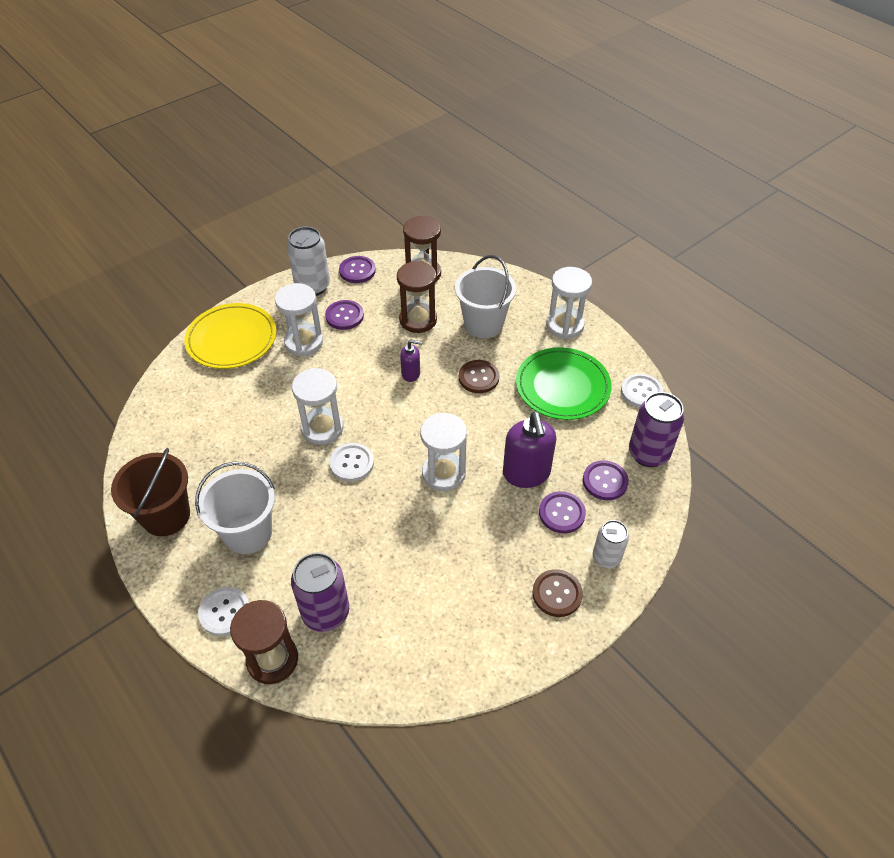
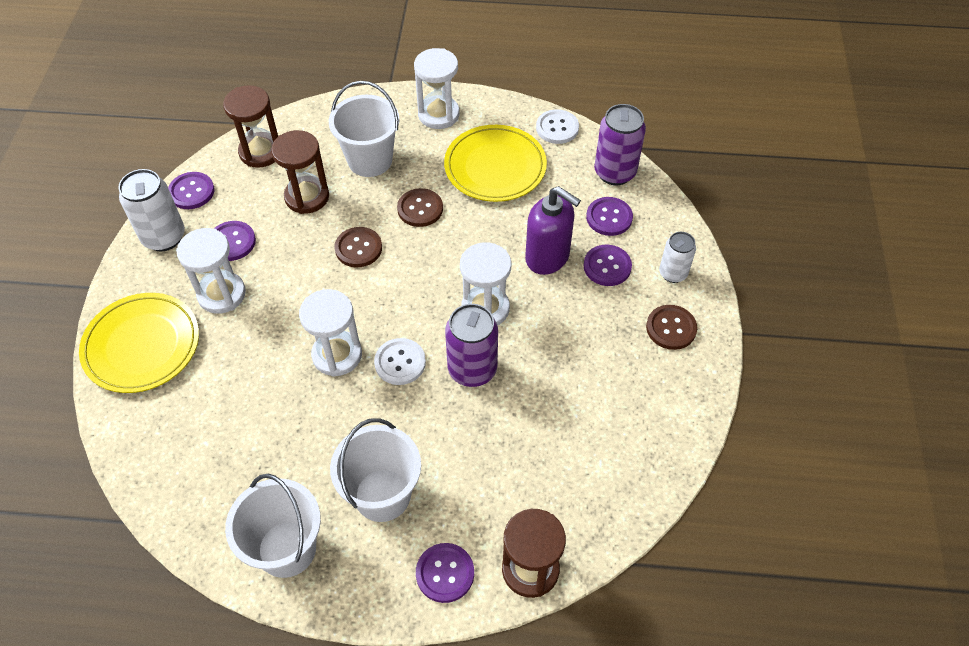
camera: 45 degrees left, 5 degrees up
(166, 516) = (287, 549): brown bucket -> white bucket
(225, 612) = (445, 573): white button -> purple button
(326, 613) = (526, 495): purple can -> purple can (472, 369)
(411, 374) = (358, 248): purple soap dispenser -> brown button
(562, 387) = (495, 167): green plate -> yellow plate

